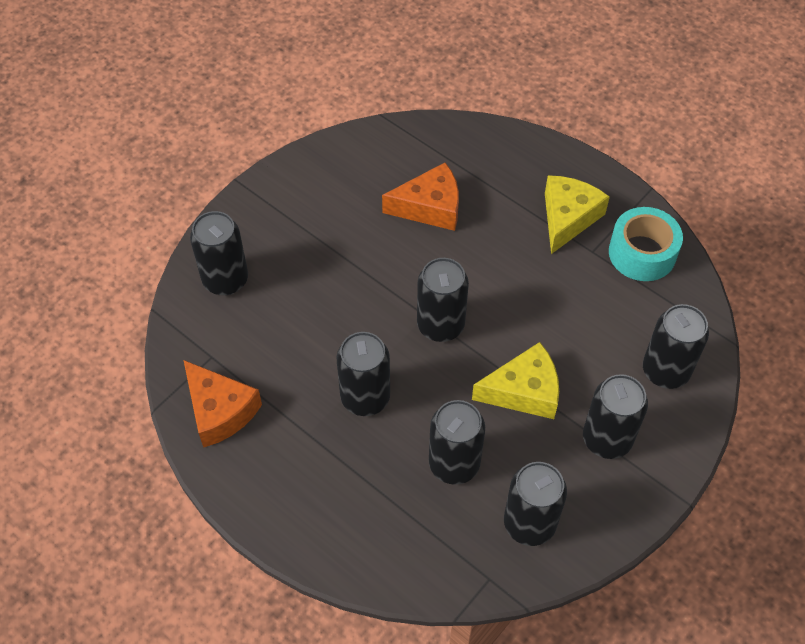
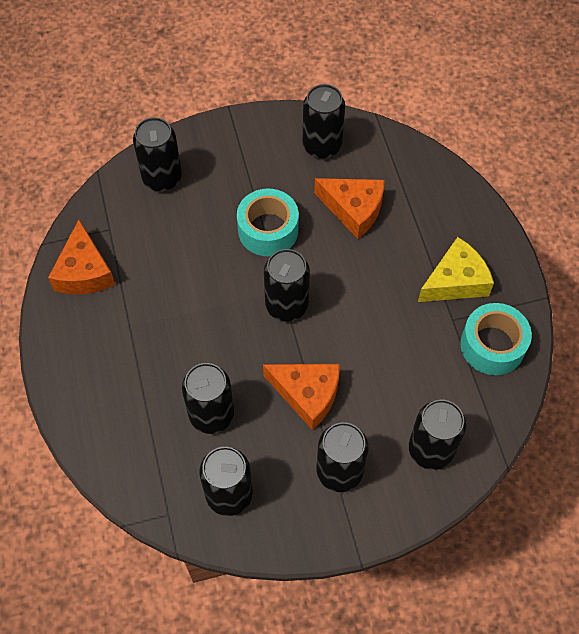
camera: 35 degrees right, 5 degrees up
(365, 397) = (189, 325): black can -> black can (322, 146)
(367, 269) = (268, 230): none -> turquoise tape
(524, 391) = (307, 394): yellow cheese -> orange cheese

